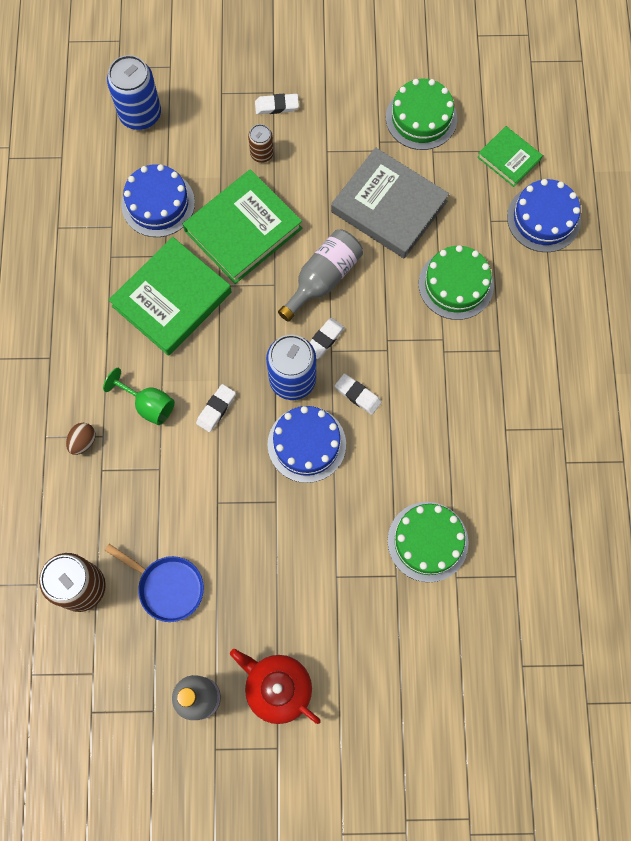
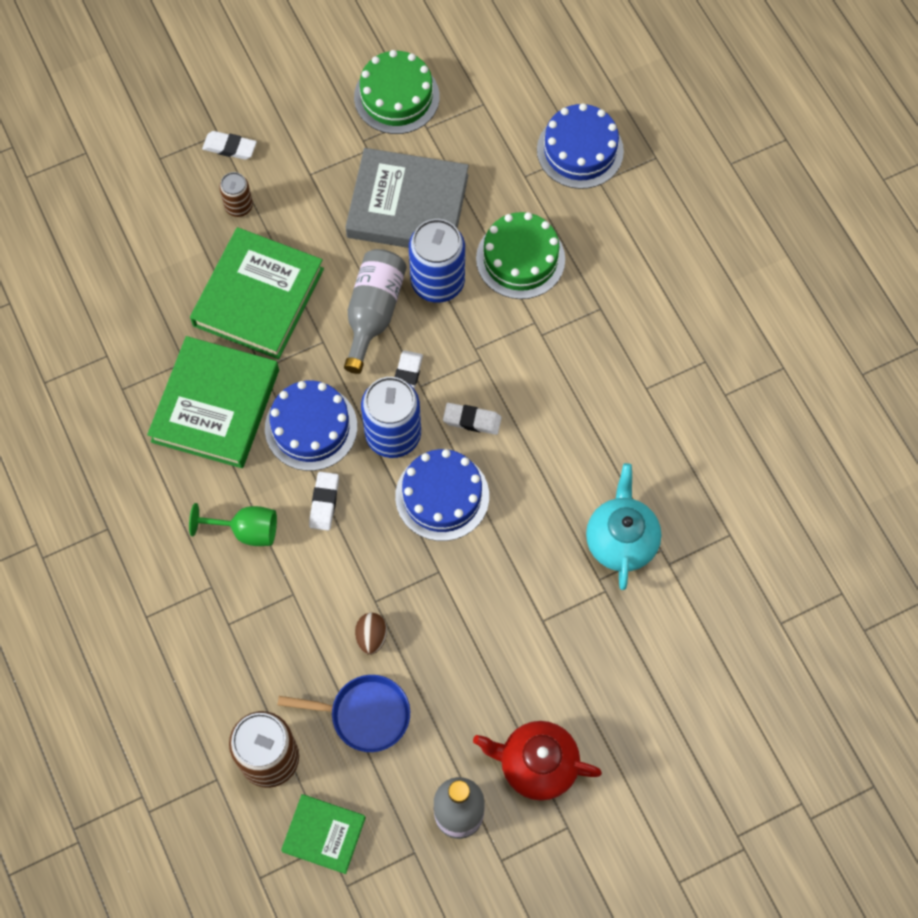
camera: 25 degrees left, 5 degrees down
(83, 442) = (192, 602): brown egg -> brown egg (371, 637)
(140, 114) = (78, 219): blue can -> blue can (437, 282)
(158, 203) = (147, 308): blue cake -> blue cake (311, 427)
(277, 106) = (230, 147): white eraser -> white eraser turned 45 degrees clockwise
(427, 541) = (621, 540): green cake -> turquoise teapot
(509, 158) = (512, 102): green book -> green book (324, 834)

